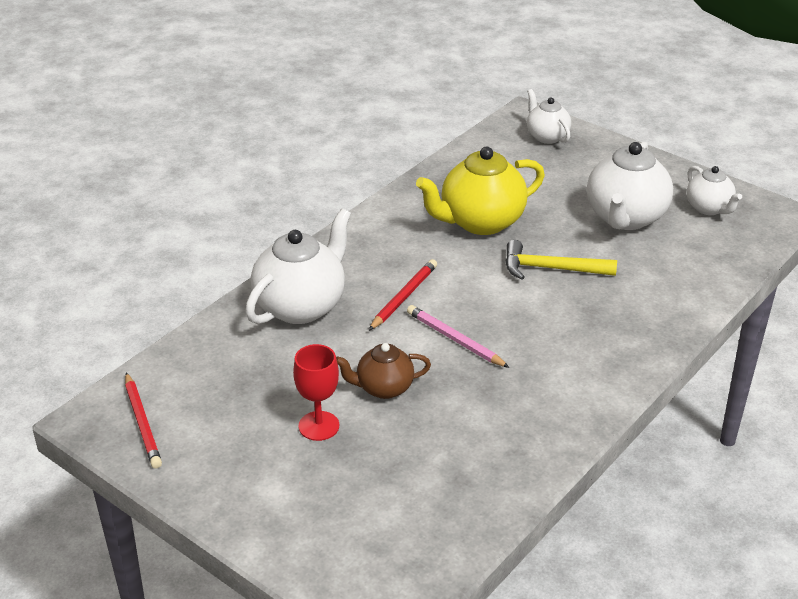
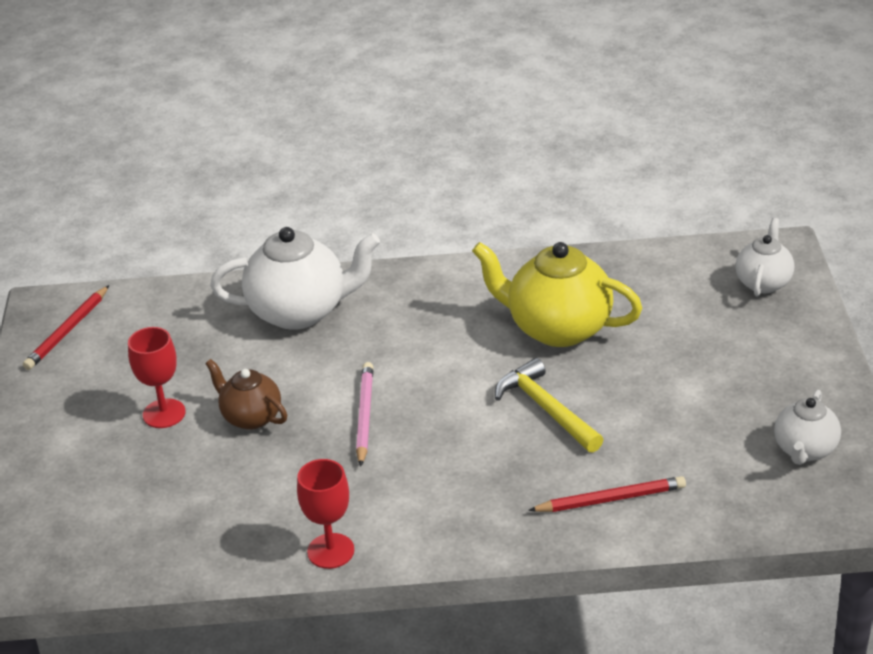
camera: 50 degrees right, 0 degrees up
(404, 297) = (385, 354): red pencil -> red pencil (611, 499)
(572, 427) = (330, 551): none -> red goblet
(625, 218) = (699, 406): white teapot -> none

